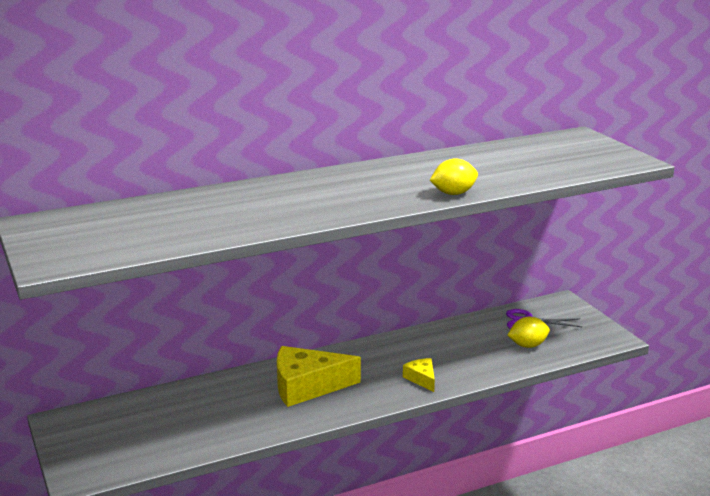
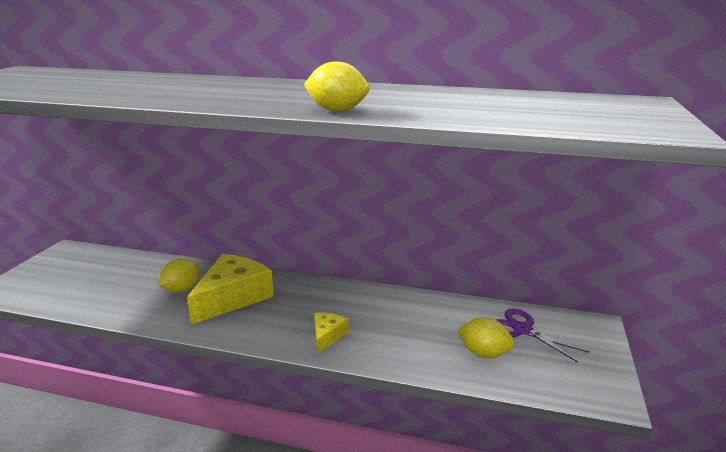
camera: 40 degrees right, 0 degrees up
(253, 399) = (182, 289): none -> yellow lemon
(307, 386) = (232, 297): yellow cheese -> yellow cheese turned 90 degrees clockwise

